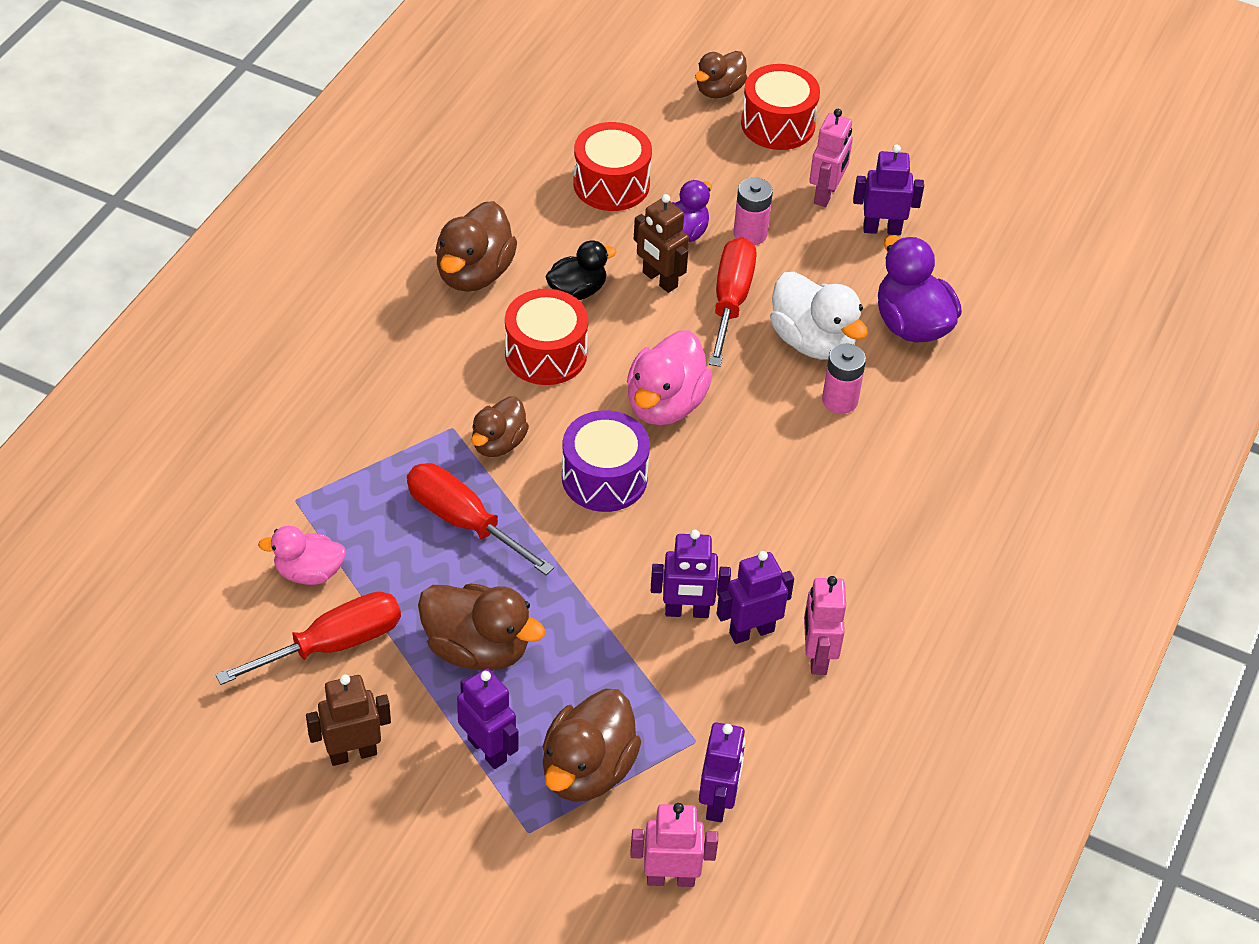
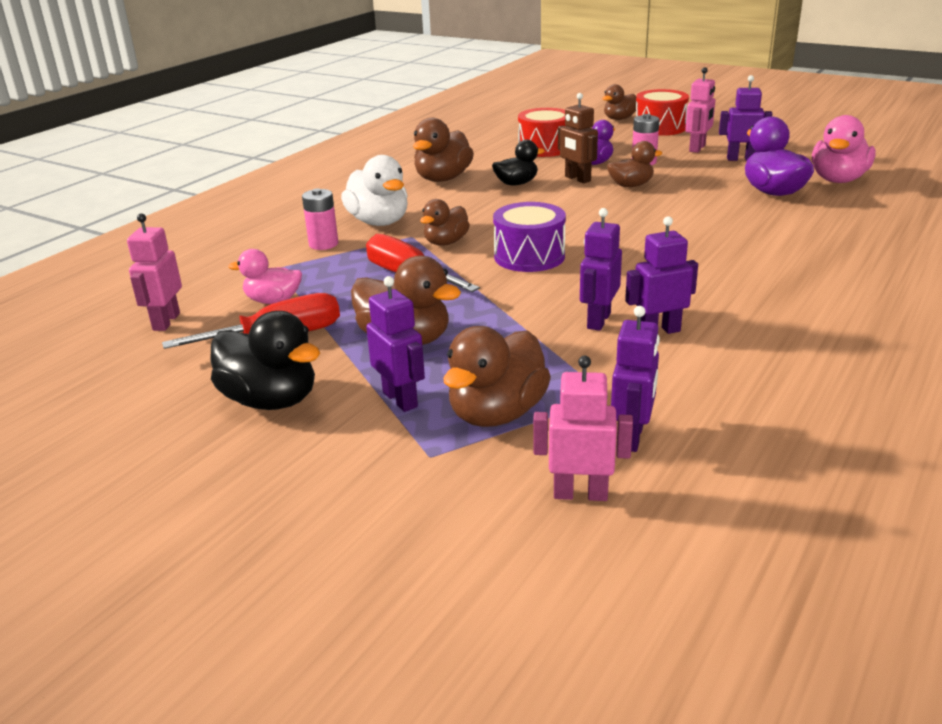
camera: 10 degrees right, 20 degrees down
(353, 753) = (271, 400): brown robot -> black duck
(546, 354) = (489, 207): red drum -> none
(665, 404) = (580, 225): pink duck -> pink duck (838, 180)
(687, 612) = (598, 321): purple robot -> purple robot turned 105 degrees clockwise
(731, 301) = (631, 185): red screwdriver -> brown duck
(812, 341) = (696, 199): white duck -> white duck (379, 222)
(817, 656) = (723, 346): pink robot -> pink robot (166, 322)
(840, 400) = (722, 222): pink battery -> pink battery (323, 244)

